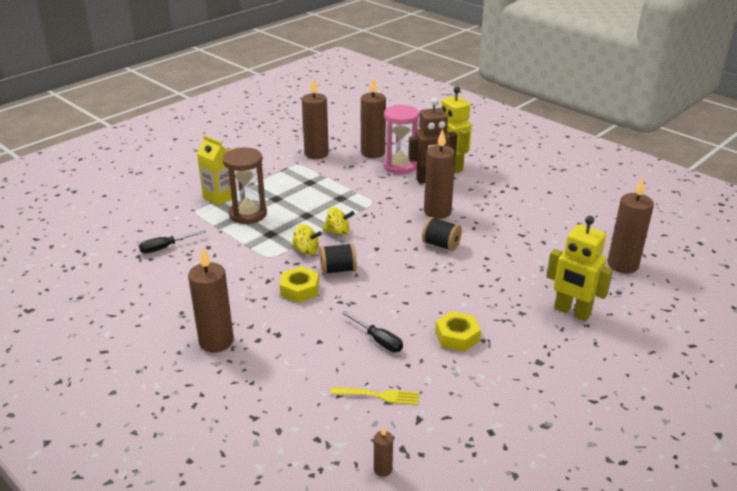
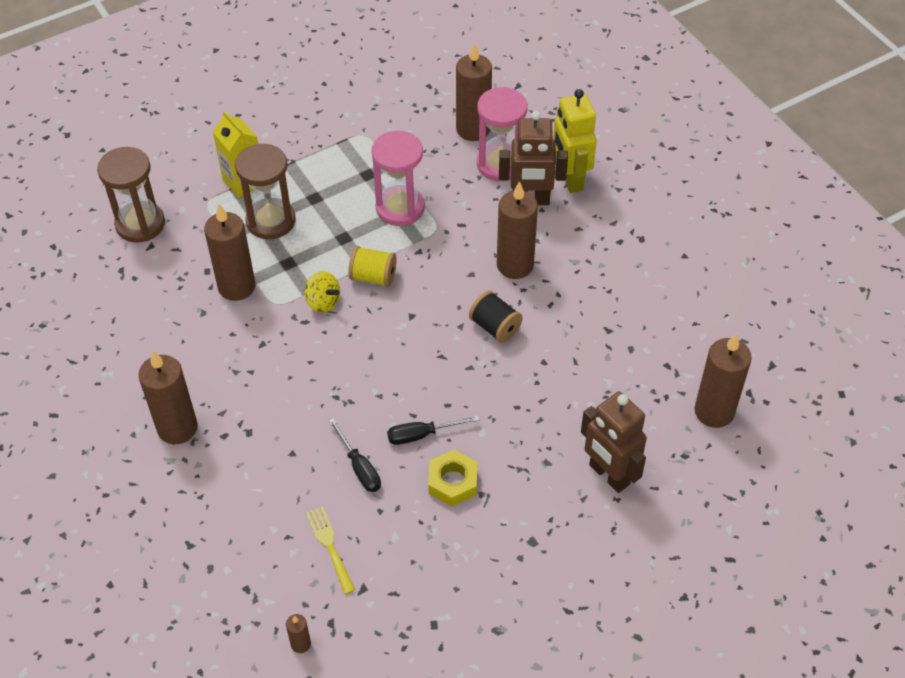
camera: 15 degrees right, 20 degrees up
(146, 229) = (140, 224): none -> brown hourglass
(165, 247) = (155, 262): black screwdriver -> black screwdriver (422, 435)
(299, 289) = (295, 367): yellow nut -> none
(316, 154) = (395, 117): brown candle -> brown candle (236, 287)
(338, 232) = (373, 277): yellow spinning top -> yellow spool
(338, 270) = (351, 344): black spool -> none
(341, 195) = (400, 208): none -> pink hourglass
(378, 396) = (330, 547): yellow fork -> yellow fork turned 135 degrees counterclockwise
(572, 312) = (608, 475): yellow robot -> brown robot

